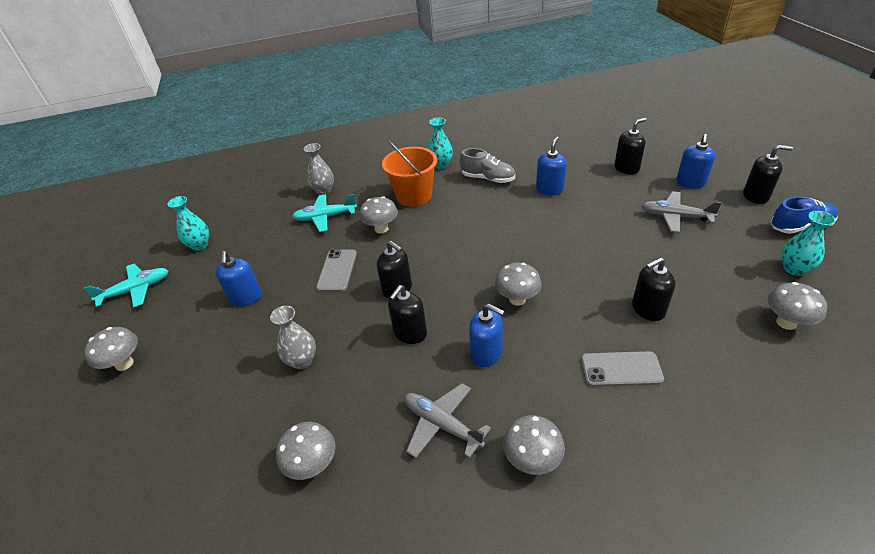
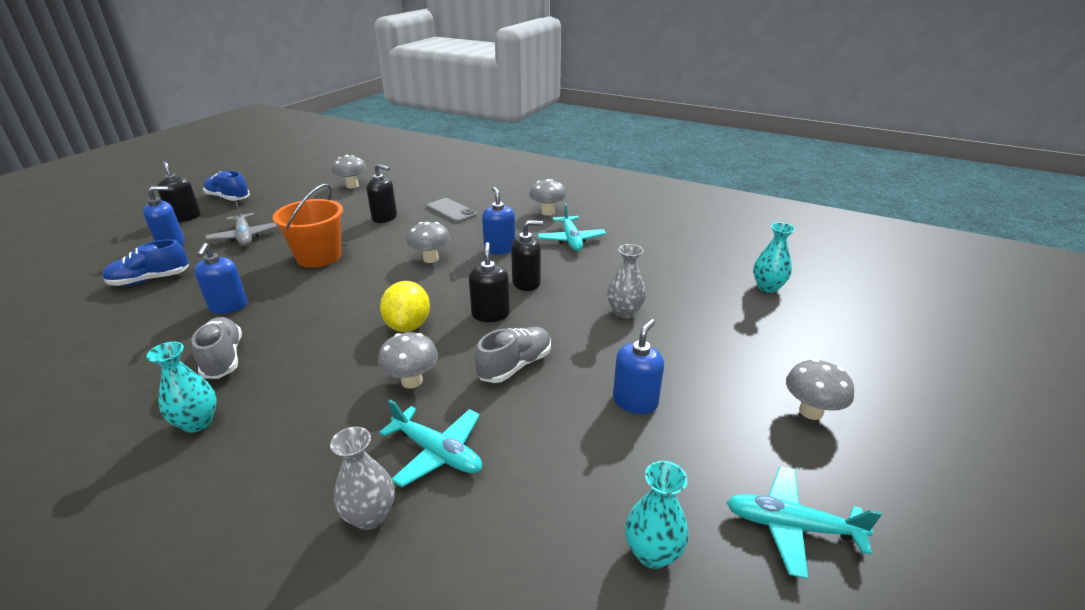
camera: 140 degrees left, 10 degrees down
(313, 465) = (663, 261): grey mushroom -> none
(337, 270) = (515, 365): grey phone -> grey shoe
(414, 196) = (312, 398): orange bucket -> orange bucket (319, 257)
(434, 248) = (408, 326): none -> yellow lemon
(442, 424) = (571, 240): grey plane -> turquoise plane
(549, 189) = (228, 306): blue soap dispenser -> blue soap dispenser turned 75 degrees counterclockwise
(626, 168) = (150, 280): black soap dispenser -> blue shoe
(794, 269) = (290, 192): turquoise vase -> turquoise vase (767, 287)

